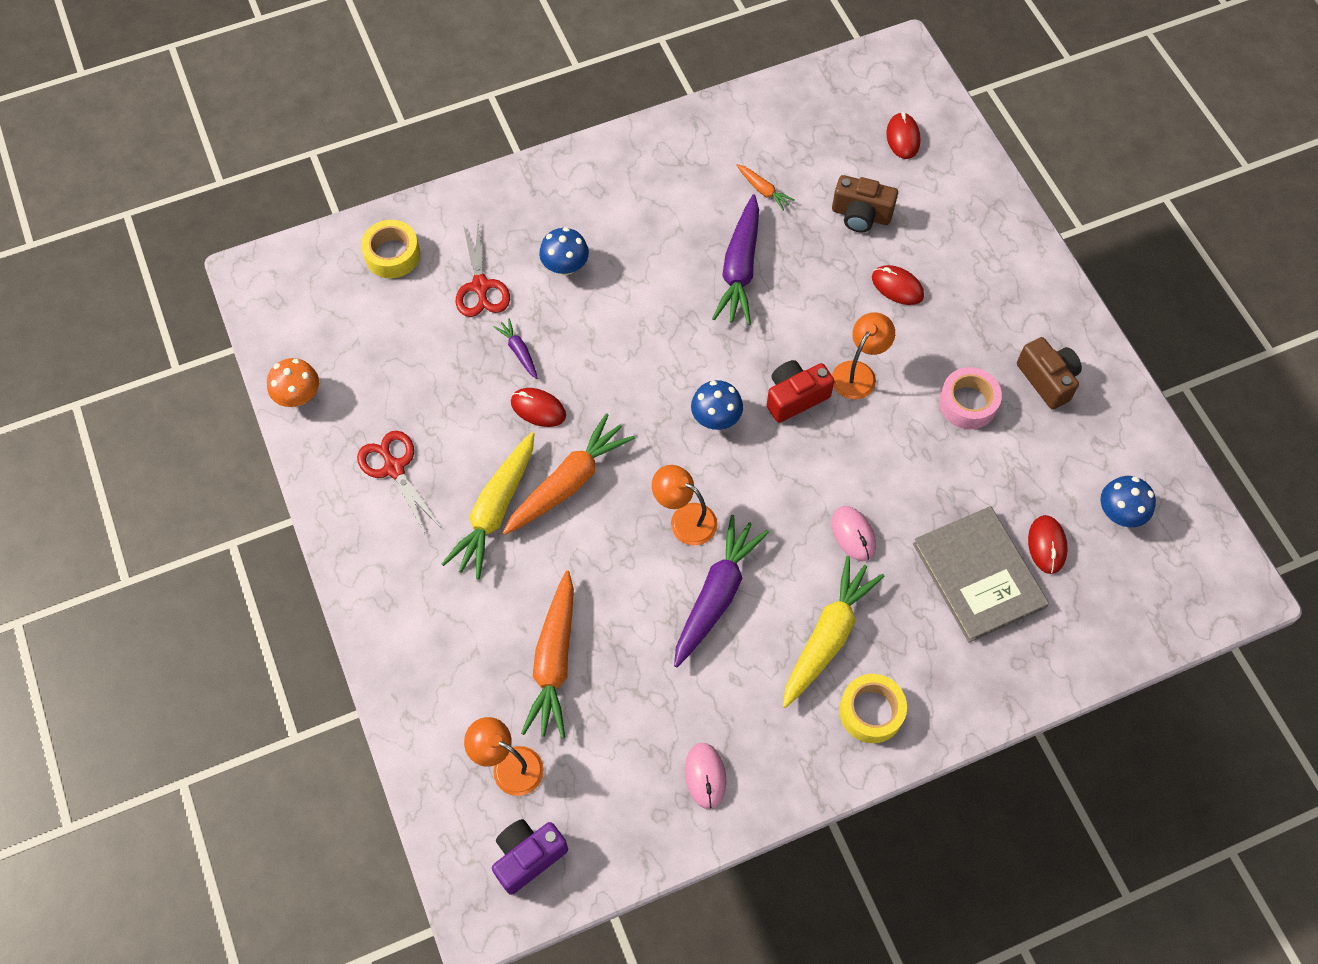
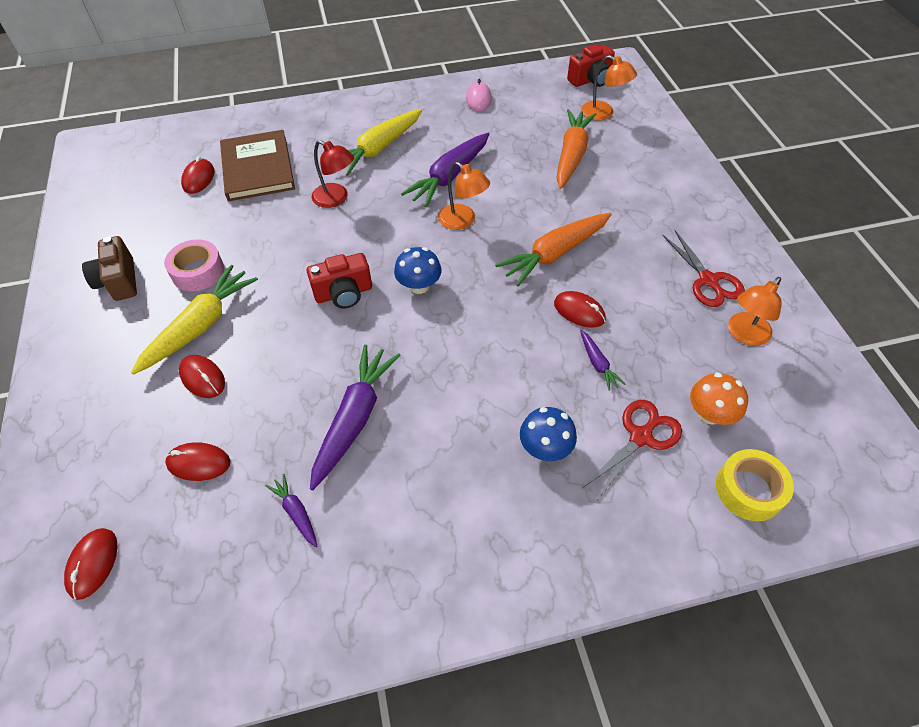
camera: 170 degrees left, 10 degrees down
(298, 396) = (815, 350): orange mushroom -> orange mushroom (710, 414)
(480, 286) = (640, 437): red scissors -> red scissors turned 45 degrees clockwise
(495, 511) = (617, 242): yellow carrot -> yellow carrot (200, 326)
(528, 857) = (591, 80): purple camera -> red camera
(763, 190) = (296, 512): orange carrot -> purple carrot
(853, 534) = (336, 199): pink mouse -> red lamp
(858, 373) = (279, 306): orange lamp -> orange lamp (744, 335)
(861, 215) = (199, 463): brown camera -> red mouse
(871, 711) = (365, 115): yellow tape -> none
(978, 575) = (258, 168): grey book -> brown book
(1120, 513) = (132, 190): blue mushroom -> none

